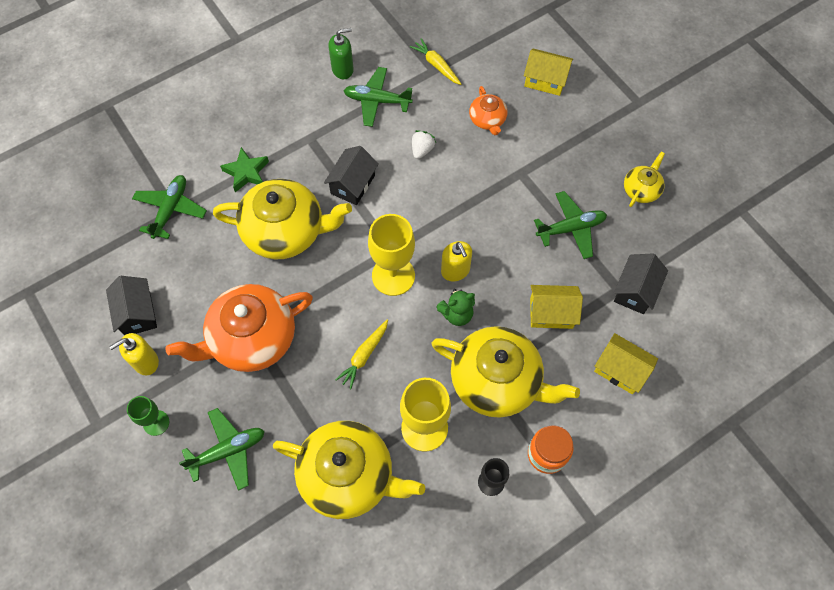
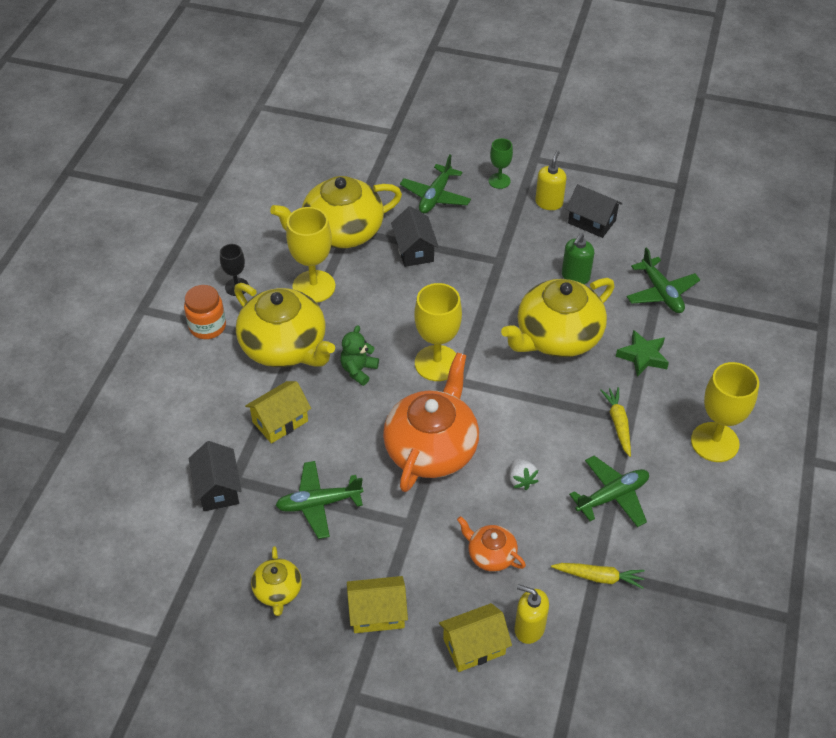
camera: 140 degrees right, 15 degrees down
(252, 338) = (495, 258): orange teapot -> orange teapot (432, 448)
(276, 87) = (714, 442): none -> yellow goblet
(342, 69) = (680, 504): green soap dispenser -> green soap dispenser (575, 276)
(353, 184) = (547, 407): black house -> black house (414, 250)
(364, 355) = (402, 299): yellow carrot -> yellow carrot (618, 424)
(455, 271) = (390, 400): yellow soap dispenser -> yellow soap dispenser (529, 628)
(497, 381) = (285, 347): yellow teapot -> yellow teapot turned 120 degrees counterclockwise
(570, 228) = (319, 503): green plane -> green plane turned 45 degrees clockwise
(620, 370) = (188, 417): yellow house -> yellow house (377, 613)

